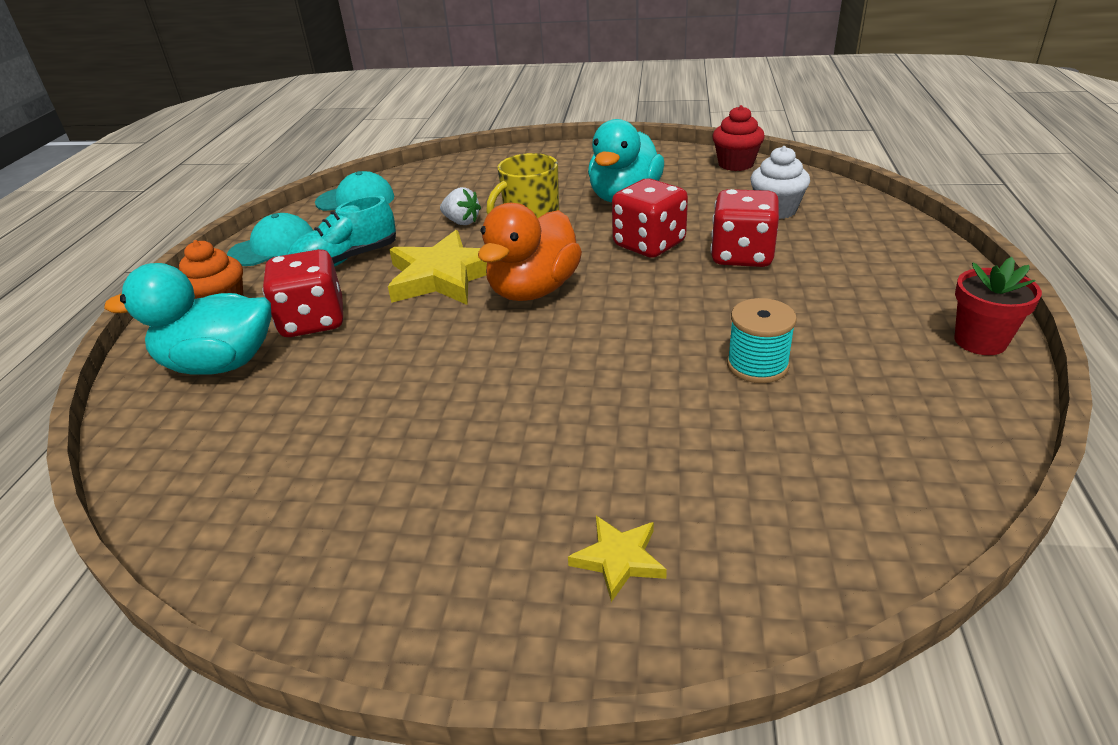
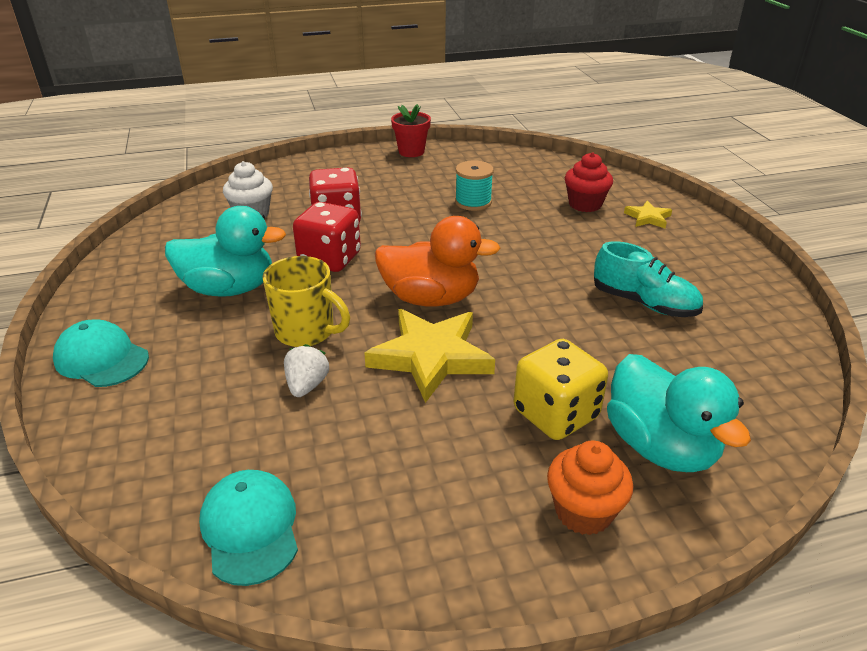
camera: 115 degrees left, 0 degrees up
(273, 247) = (426, 550): turquoise cap -> turquoise cap (101, 358)
(313, 321) = (555, 414): red dice -> yellow dice
(346, 260) = (430, 448): turquoise shoe -> turquoise shoe (644, 303)
(736, 164) = (144, 241): red cupcake -> red cupcake (585, 204)

